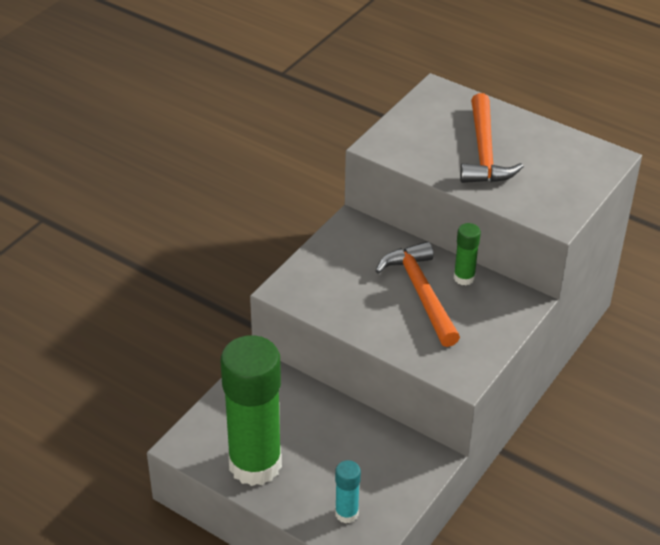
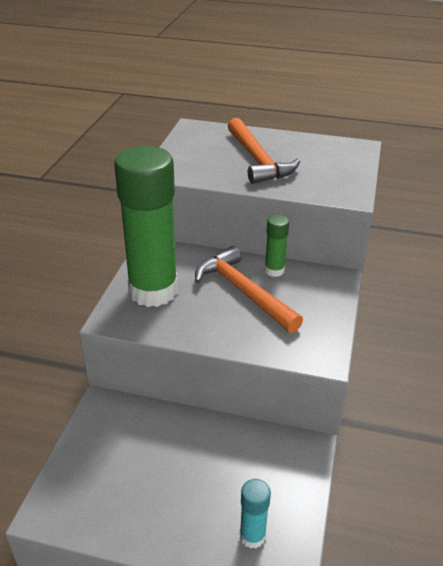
camera: 20 degrees left, 5 degrees down
(255, 464) = (133, 509): green glue stick -> green glue stick (153, 291)

